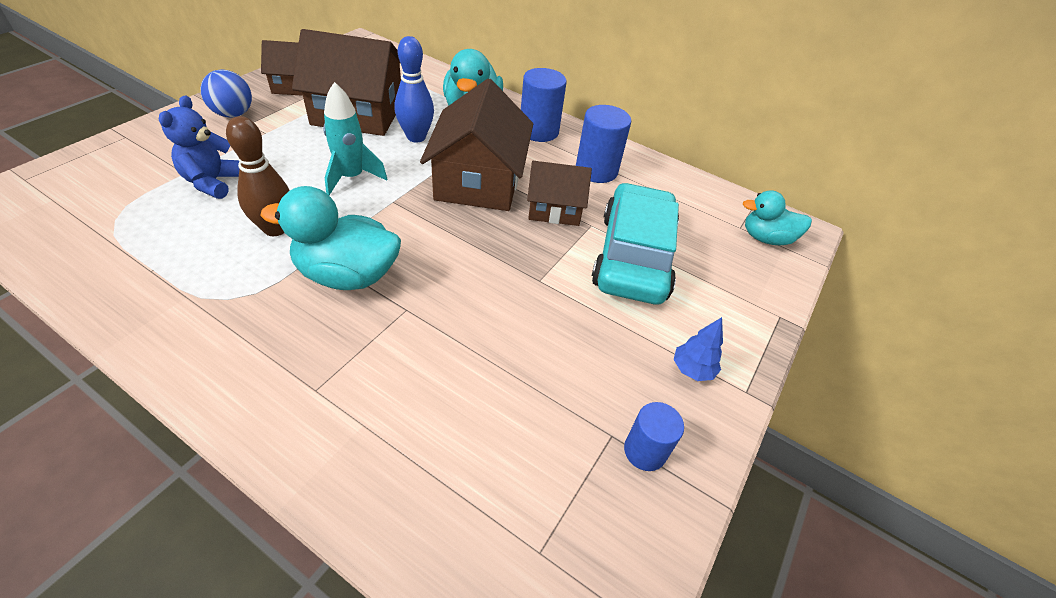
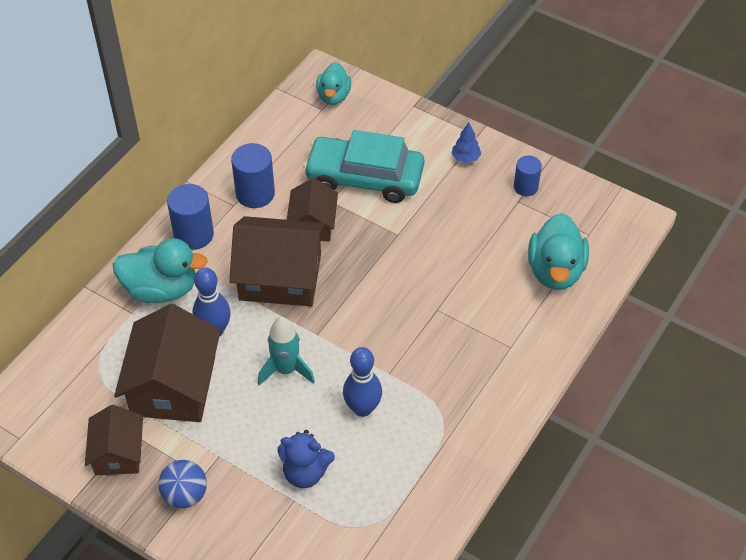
camera: 85 degrees left, 5 degrees up
(275, 228) = (362, 408): brown bowling pin -> blue bowling pin
(347, 275) = (408, 349): turquoise duck -> turquoise duck (555, 271)

